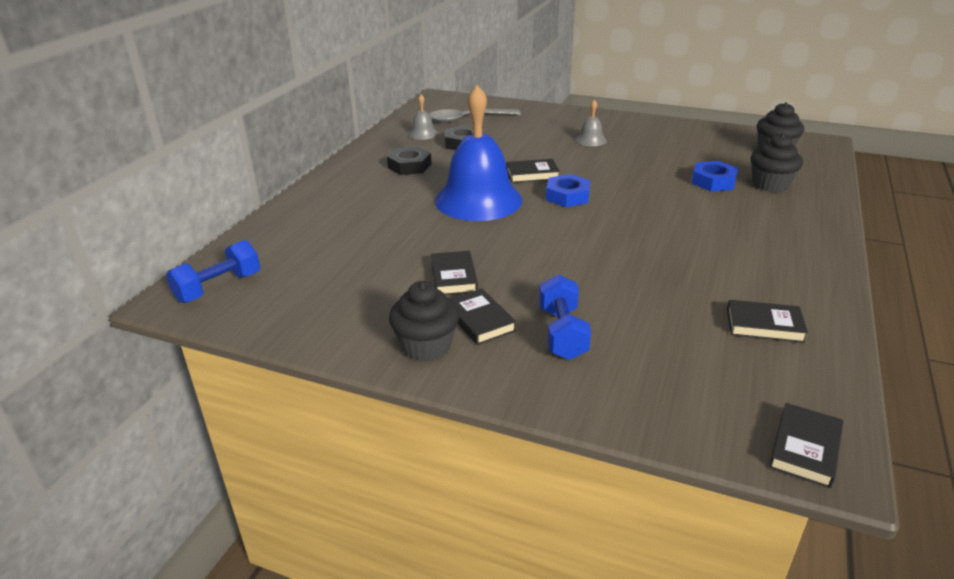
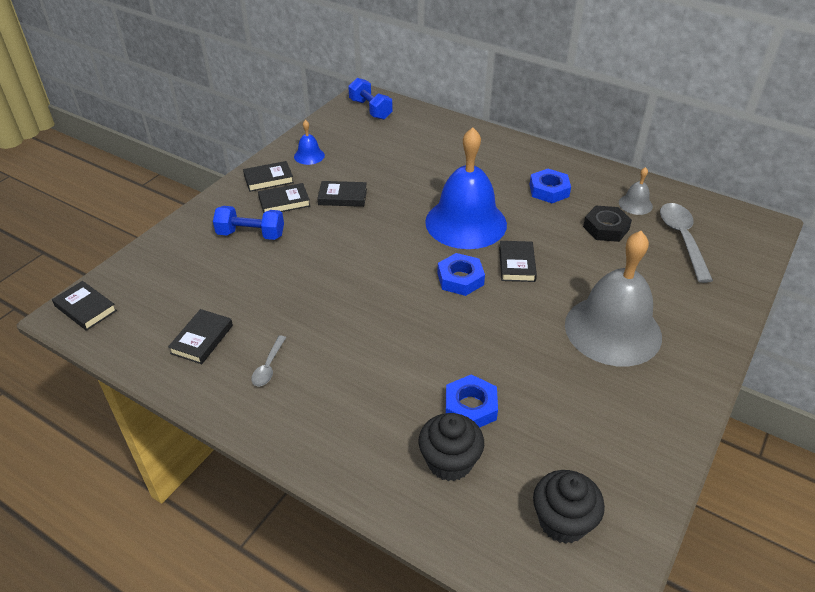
camera: 100 degrees right, 10 degrees up
(356, 321) = (309, 156): none -> blue bell
(409, 166) = (549, 190): black nut -> blue nut
(426, 346) = (268, 179): black cupcake -> black book
(591, 140) = (613, 330): grey bell -> grey bell, size x2.38
(760, 274) = (268, 366): none -> grey spoon

